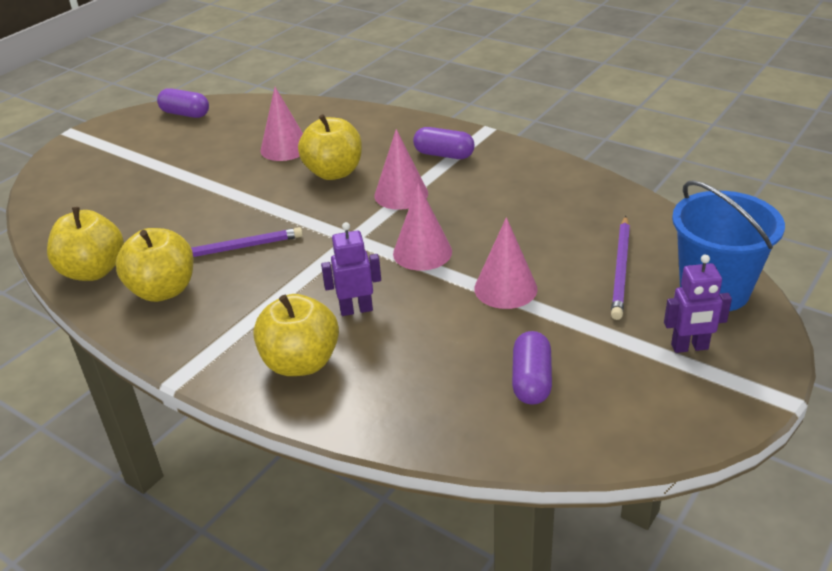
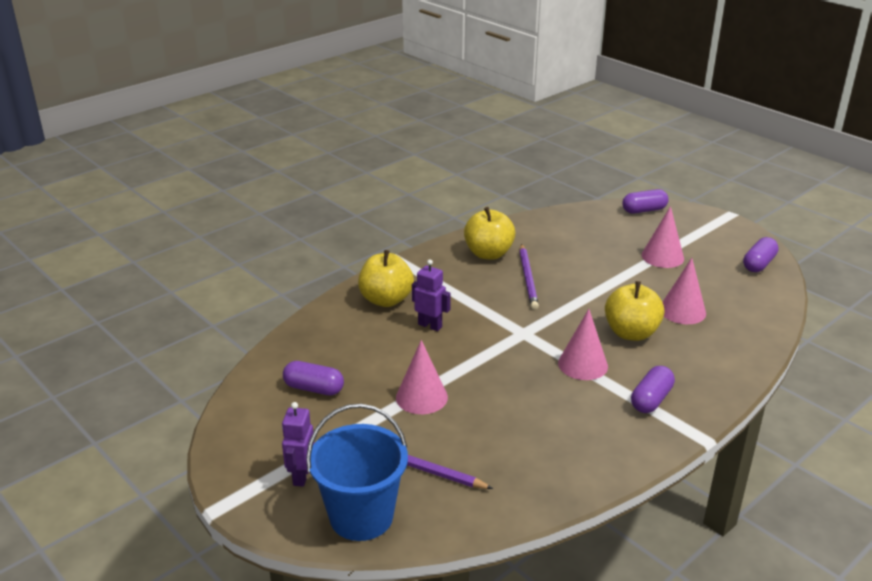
camera: 100 degrees right, 5 degrees down
(50, 184) = (644, 210): none -> purple capsule
(93, 271) = (522, 230): yellow apple -> none
(356, 309) = (430, 325): purple robot -> purple robot turned 60 degrees counterclockwise
(422, 252) = (488, 364): pink cone -> pink cone (662, 256)

